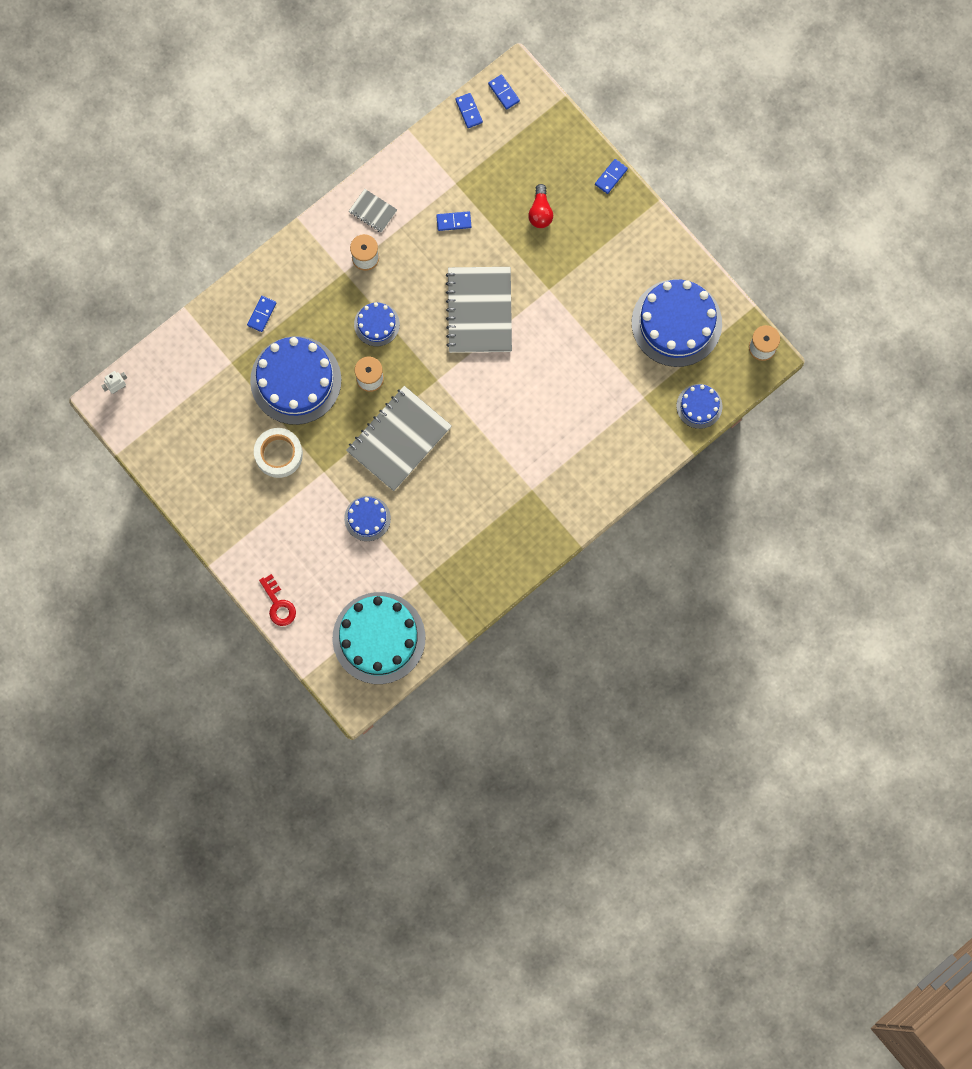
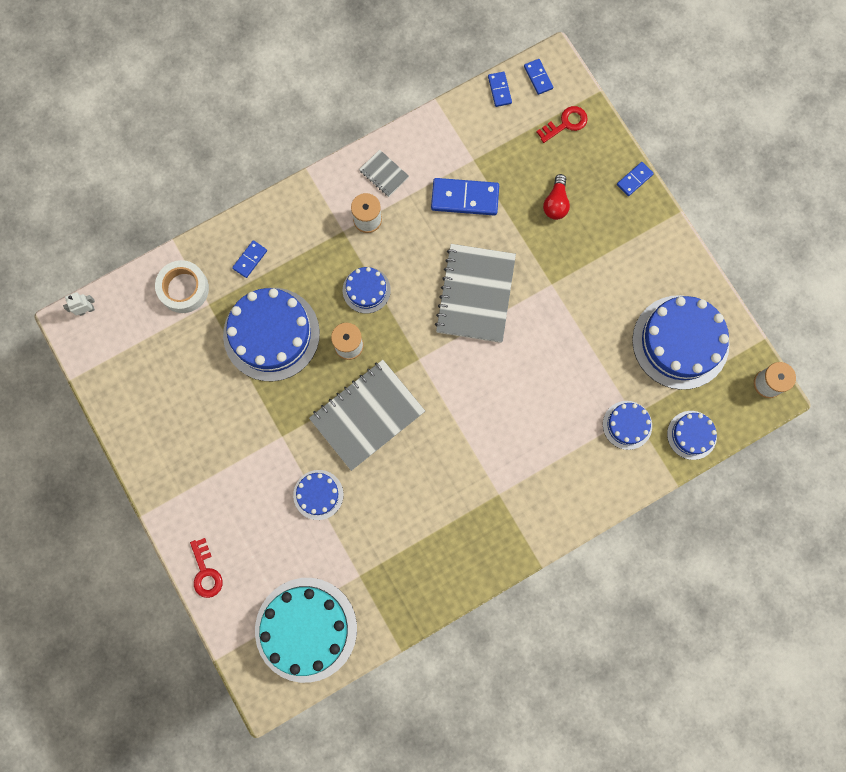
camera: 10 degrees right, 0 degrees up
(278, 454) = (238, 409): white tape -> white tape (184, 289)
(453, 222) = (465, 198): blue domino -> blue domino, size x1.87
(537, 133) = (565, 123): none -> red key
(639, 407) = (627, 425): none -> blue cake

